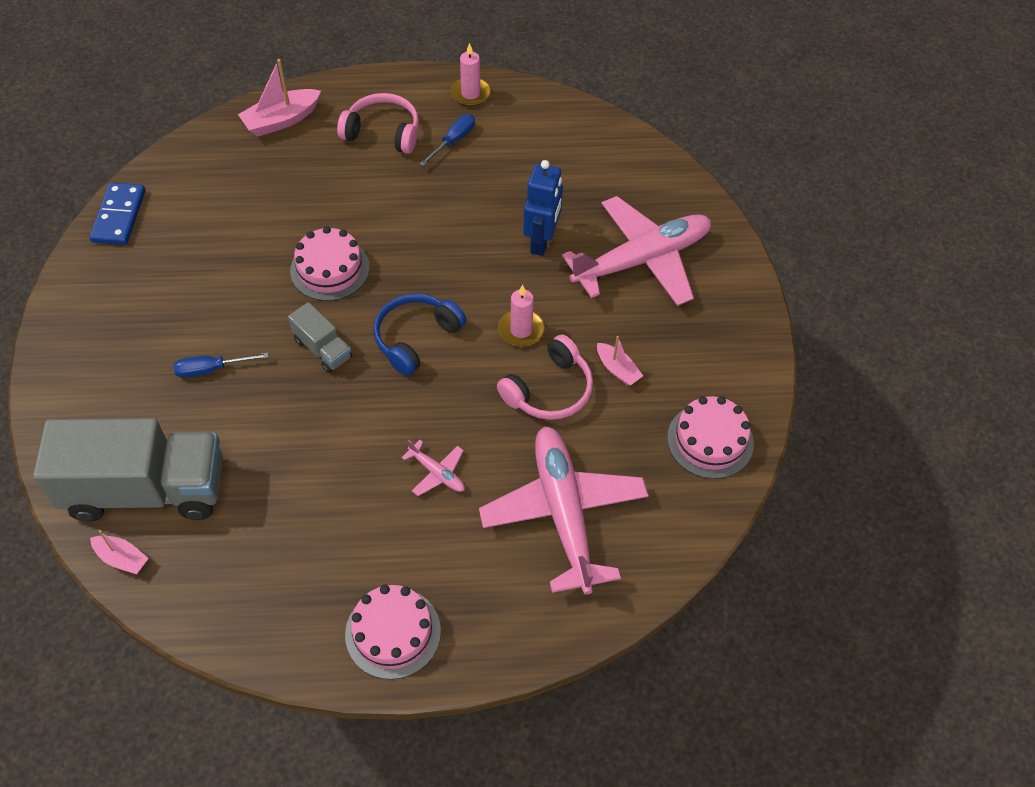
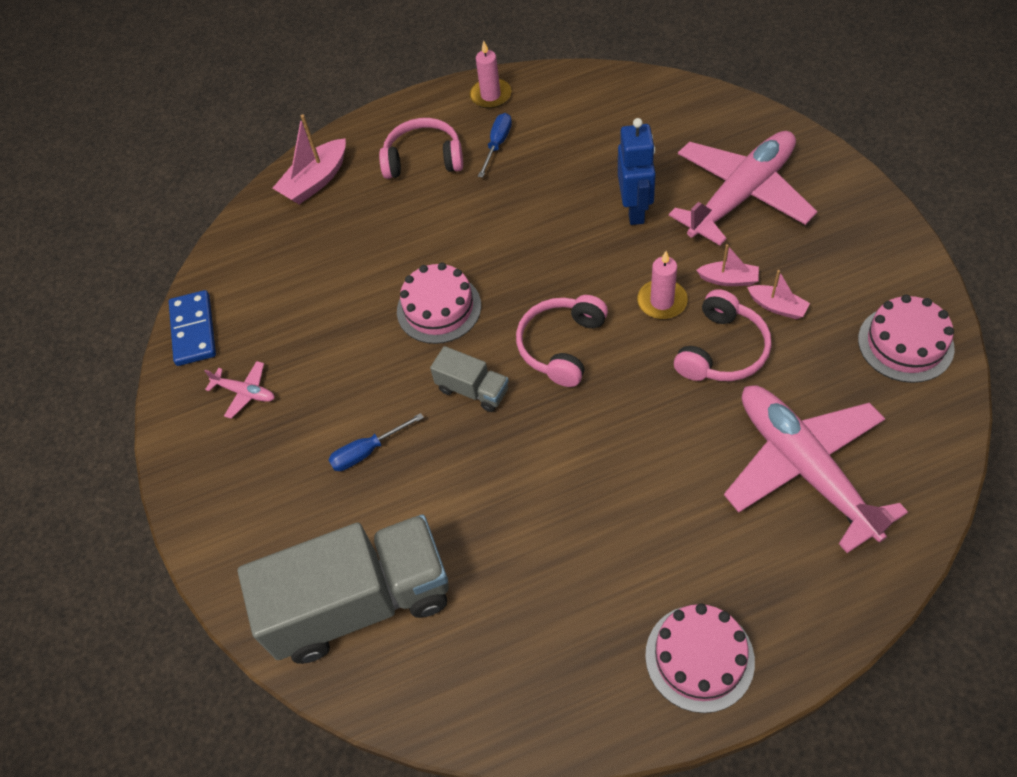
camera: 10 degrees left, 0 degrees up
(122, 558) = (371, 687): pink boat -> pink boat (728, 279)
(416, 338) = (562, 346): blue headphones -> pink headphones
(437, 473) = (655, 473): pink plane -> pink plane (245, 392)

